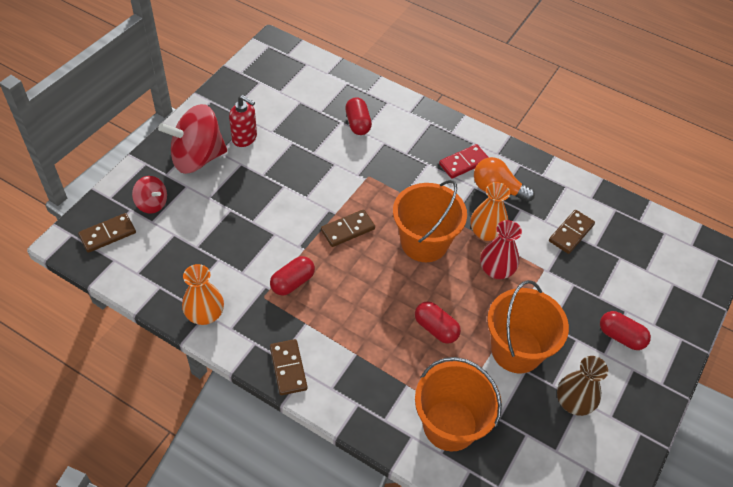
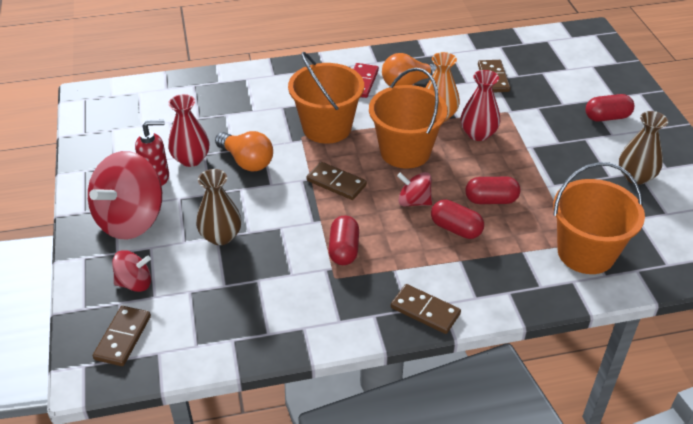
camera: 40 degrees left, 10 degrees down
(205, 314) = (303, 328): orange vase -> none
(233, 211) = (221, 236): none -> brown vase
(280, 140) = (191, 159): none -> red vase
(311, 168) = (247, 161): none -> orange light bulb
(348, 230) = (336, 183): brown domino -> brown domino turned 75 degrees counterclockwise
(358, 123) = (242, 107): red capsule -> red capsule (456, 229)
(381, 285) = (414, 201): none -> red spinning top
(516, 350) = (560, 173): orange bucket -> orange bucket (327, 127)

